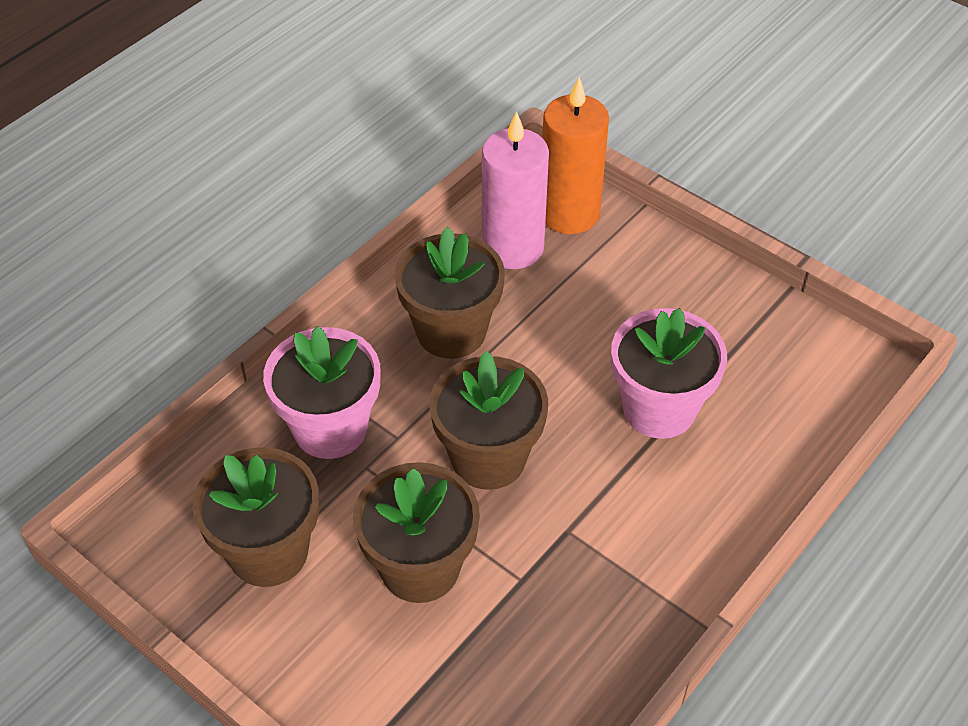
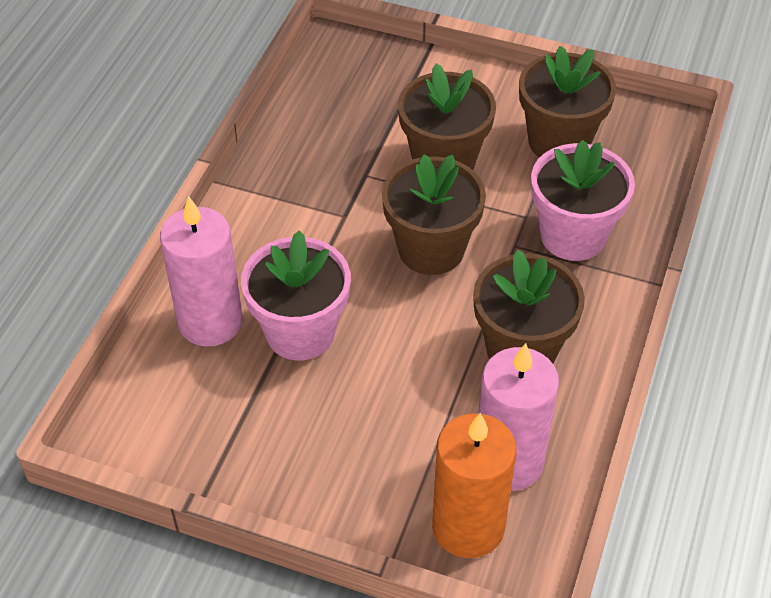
camera: 160 degrees right, 0 degrees up
(750, 446) = (210, 322): none -> pink candle

